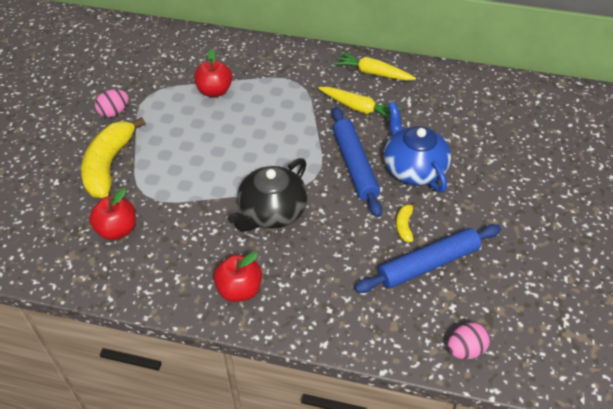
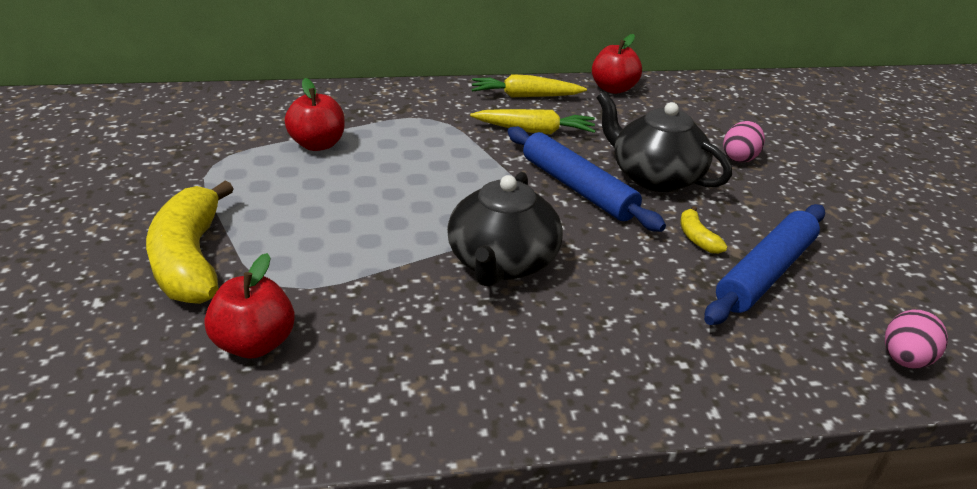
camera: 25 degrees left, 15 degrees down
(114, 112) = (164, 193): pink egg -> pink egg (739, 158)
(239, 289) = (525, 374): red apple -> red apple (613, 89)
(413, 168) = (655, 177): blue teapot -> black teapot

